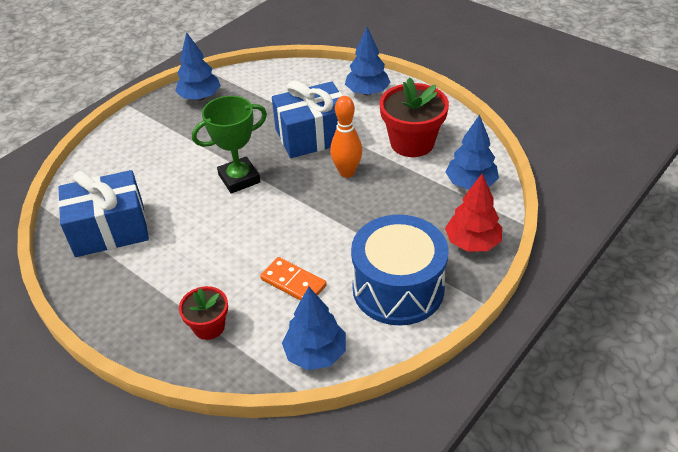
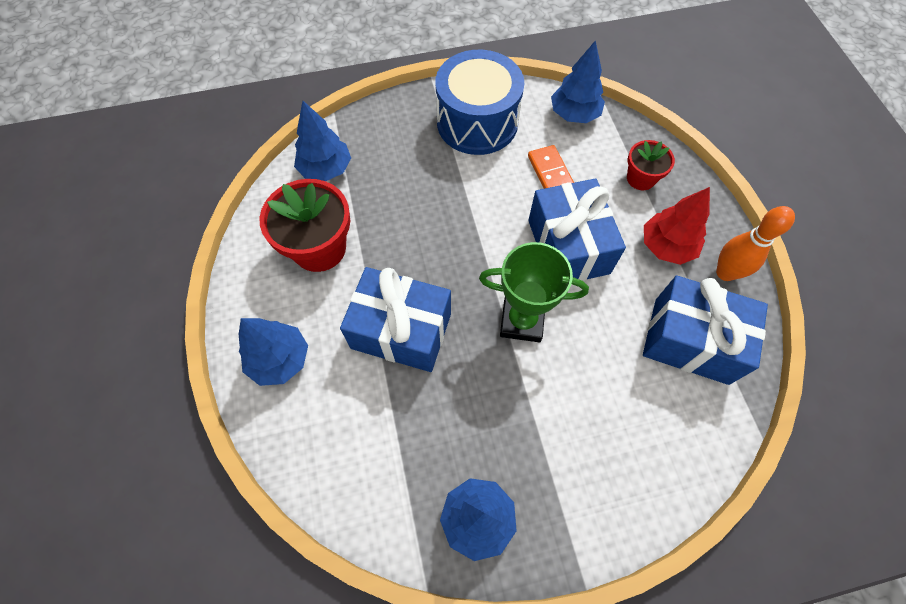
camera: 145 degrees left, 20 degrees up
(238, 238) = (568, 246): none -> blue gift
(347, 172) = (413, 255): orange bowling pin -> orange bowling pin (725, 273)
(472, 242) = (388, 121): red tree -> red tree (666, 246)

